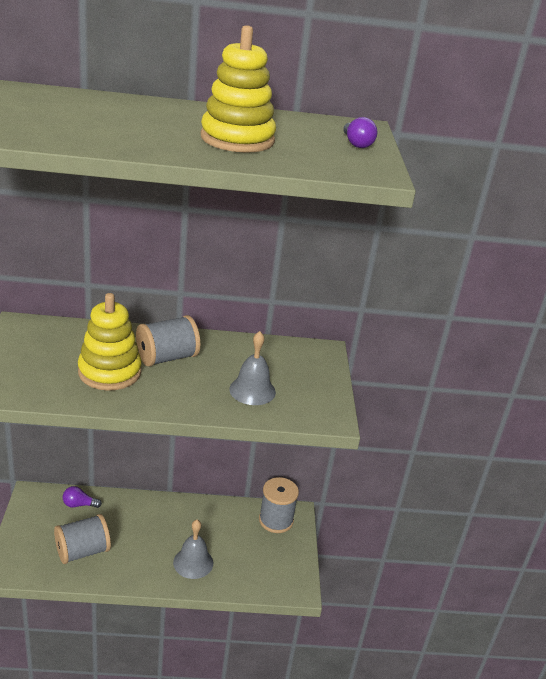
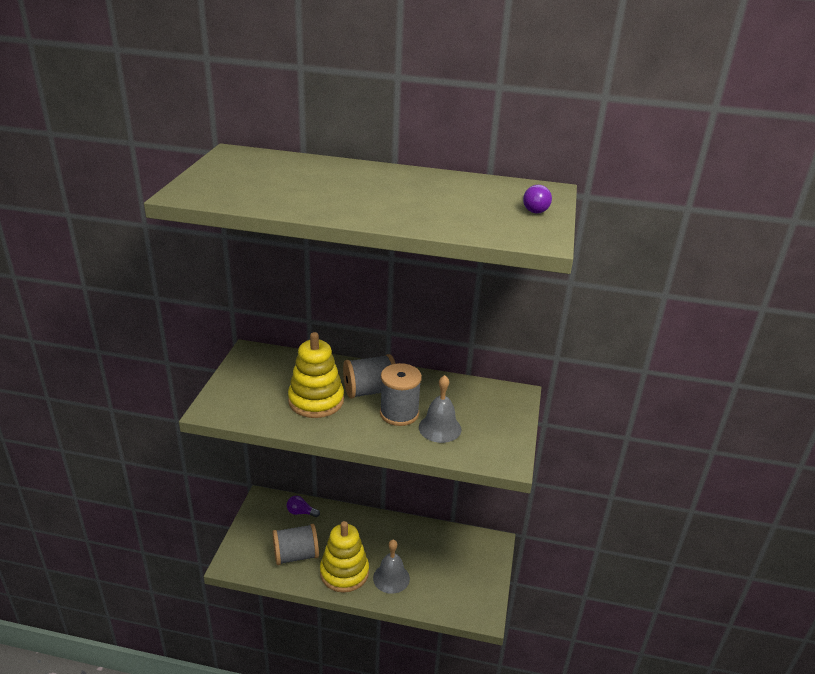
camera: 15 degrees right, 0 degrees up
(237, 139) = (420, 203): yellow stacking toy -> yellow stacking toy (344, 572)
(276, 520) = (475, 547): grey spool -> grey spool (399, 413)

